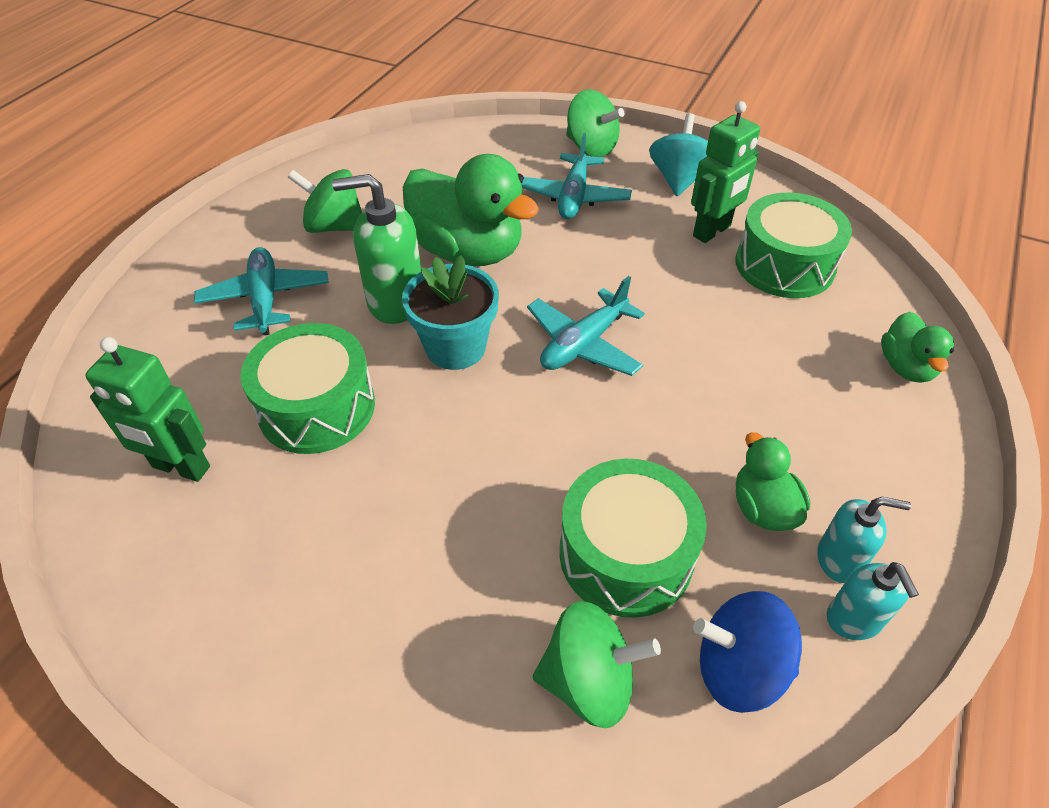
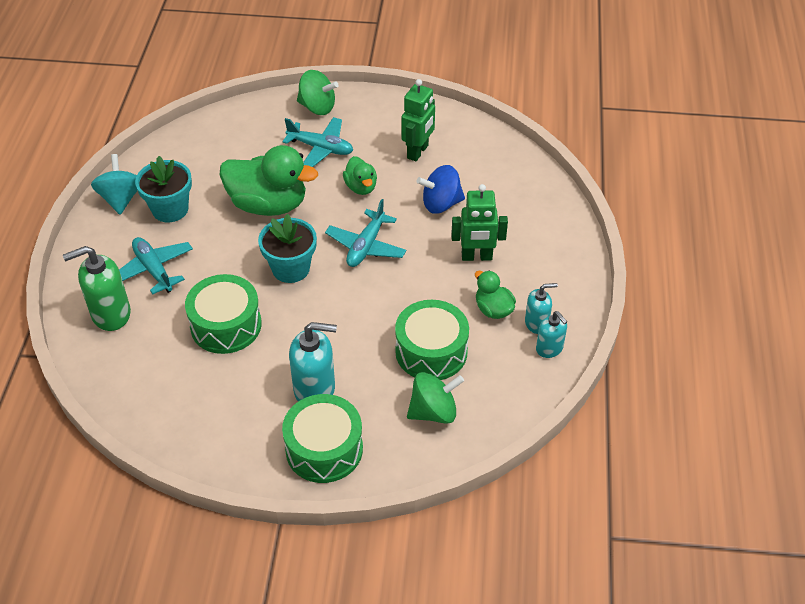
camera: 20 degrees left, 0 degrees up
(180, 467) = (166, 379): green robot -> green robot (476, 257)
(334, 226) = (170, 209): green spinning top -> turquoise flower pot
(395, 301) = (239, 250): green soap dispenser -> green soap dispenser (110, 314)
(397, 561) = (315, 389): none -> turquoise soap dispenser
(574, 197) = (321, 148): turquoise plane -> turquoise plane turned 60 degrees counterclockwise
(679, 179) = (385, 118): turquoise spinning top -> turquoise spinning top (121, 199)
(739, 669) = (501, 385): blue spinning top -> blue spinning top (441, 204)
(784, 265) = (468, 164): green drum -> green drum (324, 449)
(906, 367) = (550, 212): green duck -> green duck (361, 187)

